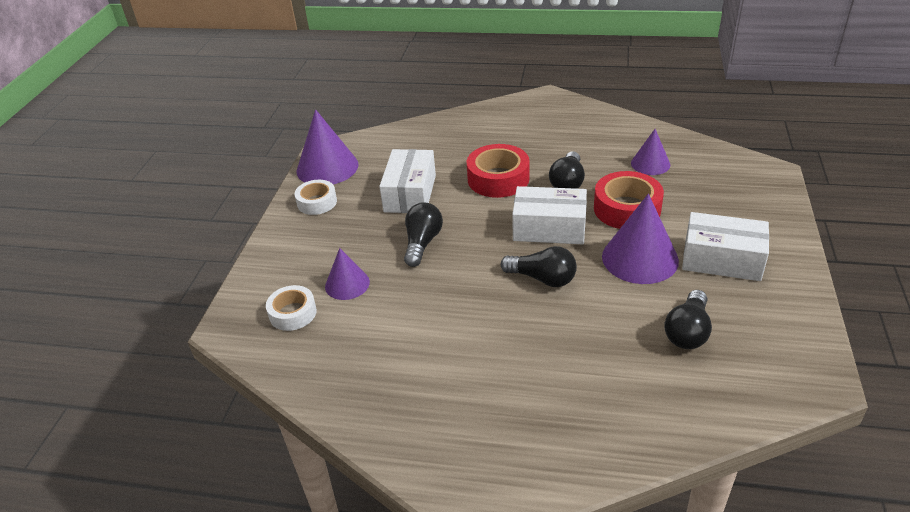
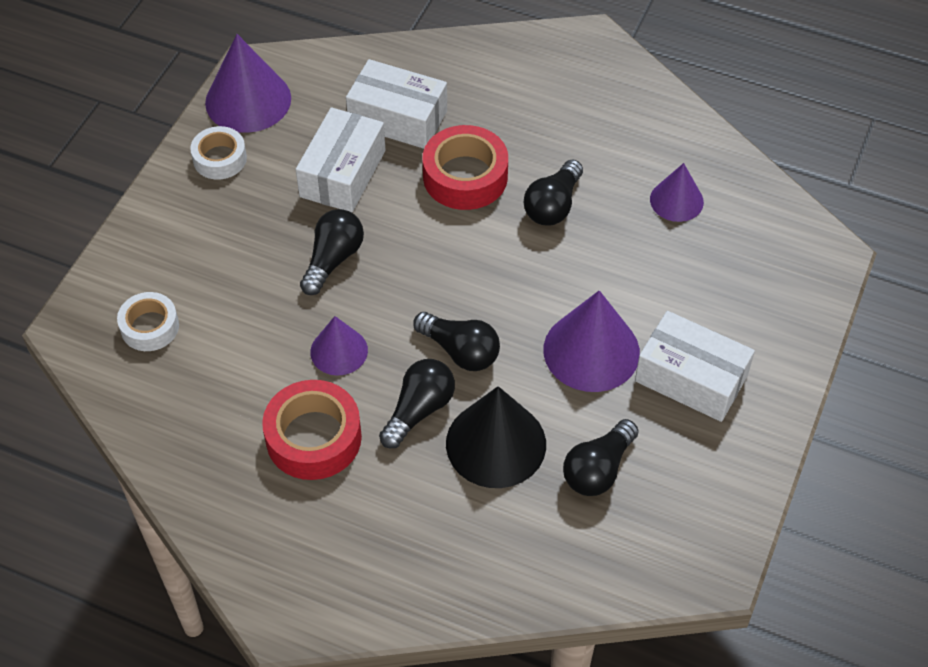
camera: 10 degrees right, 15 degrees up
(347, 284) = (224, 300): purple cone -> purple cone (339, 351)
(528, 323) = (419, 410): none -> black light bulb
(549, 228) = (499, 276): white box -> white box (397, 118)
(599, 332) = (496, 443): none -> black cone
(627, 209) = (610, 269): red tape -> red tape (313, 437)

